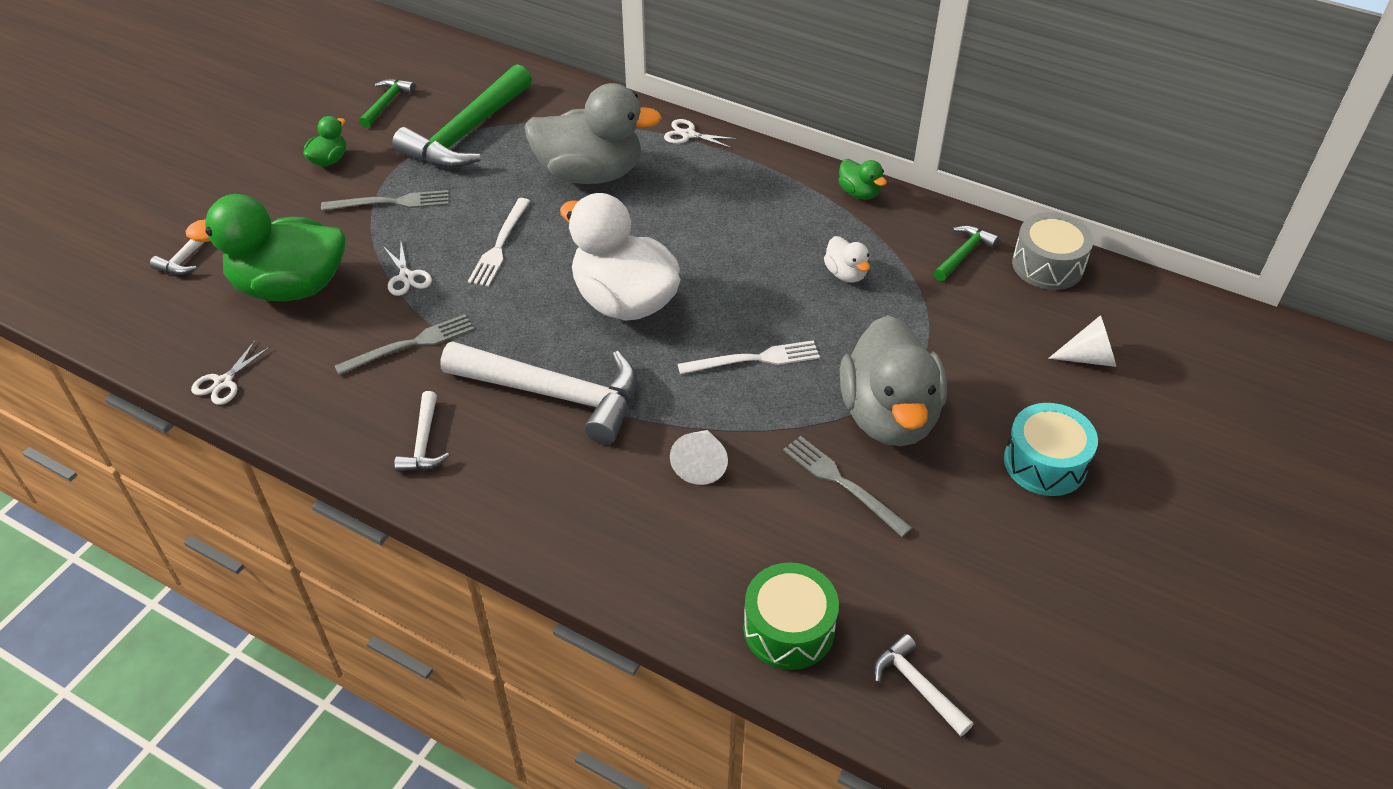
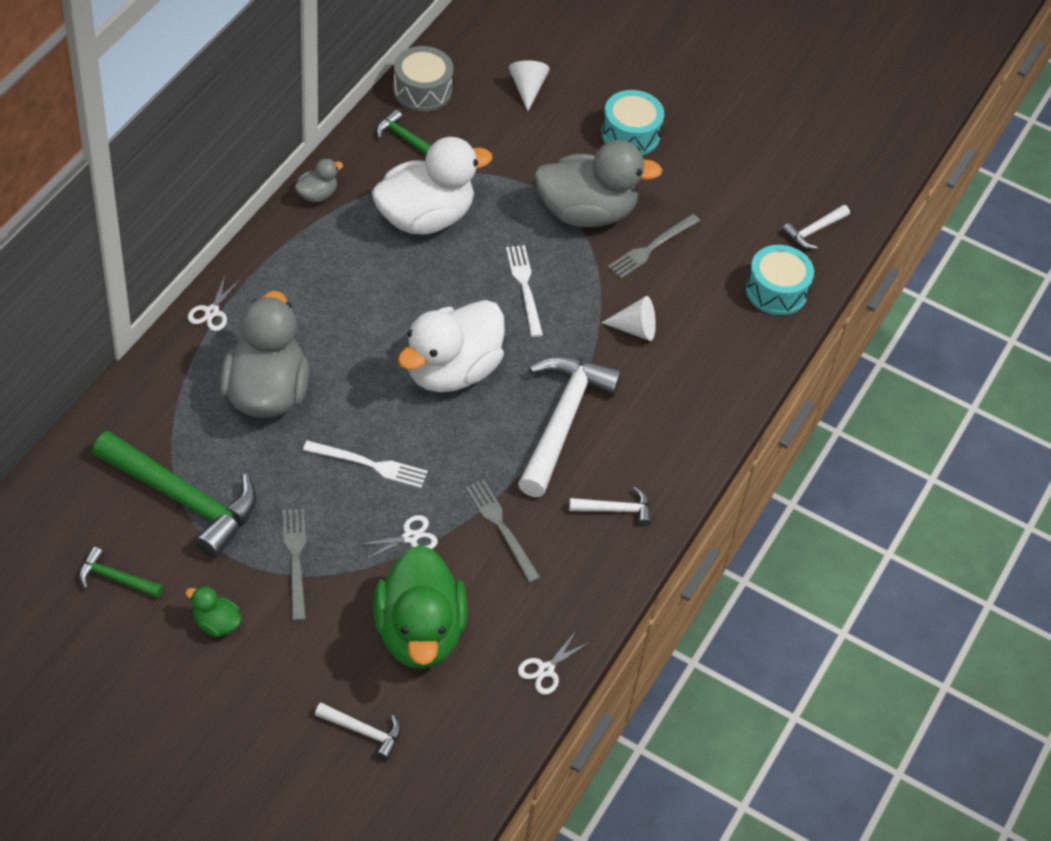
camera: 95 degrees left, 5 degrees up
(223, 382) = (545, 670): white scissors -> white scissors turned 105 degrees clockwise
(789, 628) = (776, 291): green drum -> turquoise drum
(845, 274) = (425, 217): white duck -> white duck, size x2.30
(859, 193) = (317, 194): green duck -> grey duck

